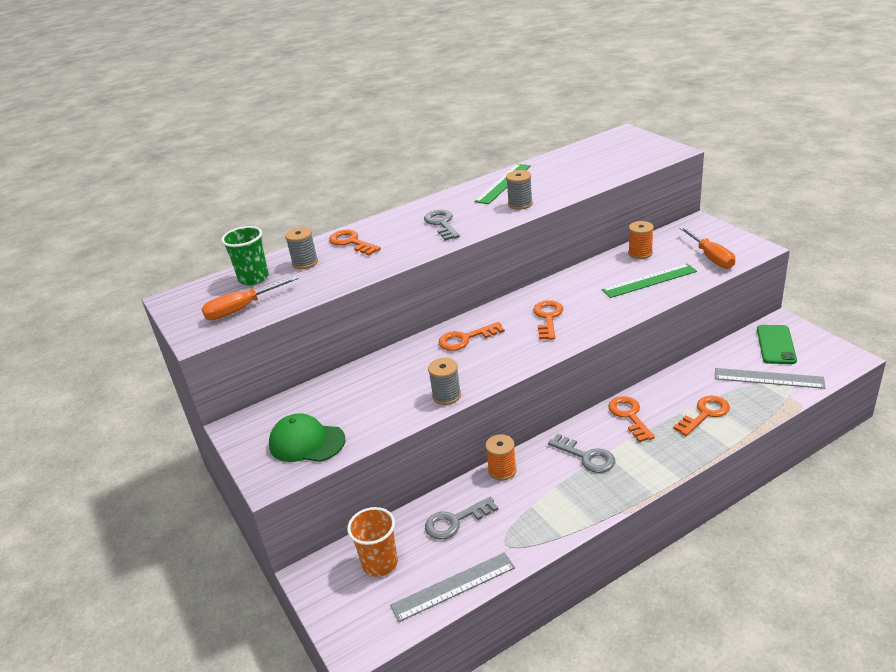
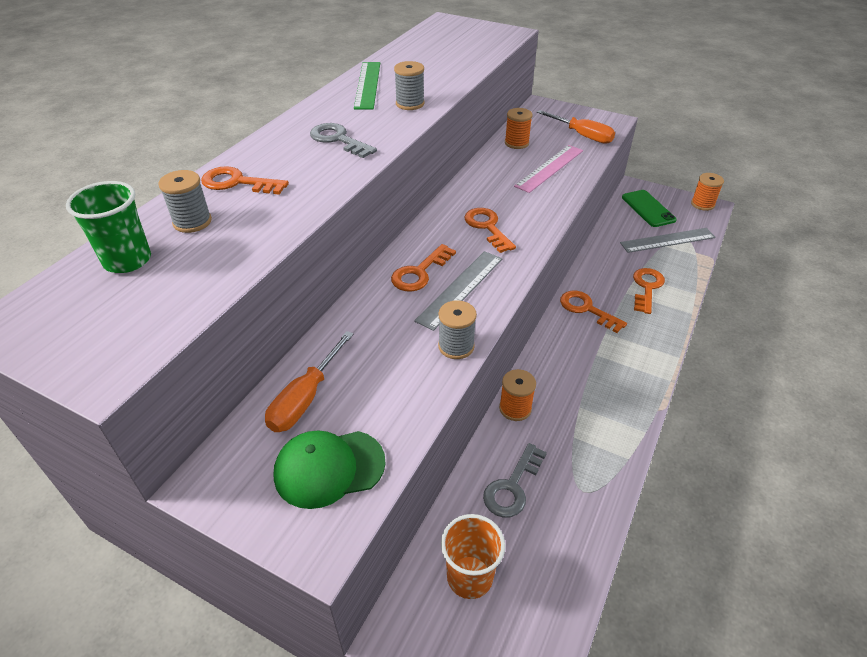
camera: 35 degrees left, 10 degrees up
(242, 309) = (147, 310): orange screwdriver -> orange screwdriver (305, 398)
(453, 587) = (571, 567): grey ruler -> grey ruler (460, 289)
(586, 457) = (582, 364): grey key -> none
(649, 280) = (549, 168): green ruler -> pink ruler
(843, 354) = (702, 204): none -> orange spool

